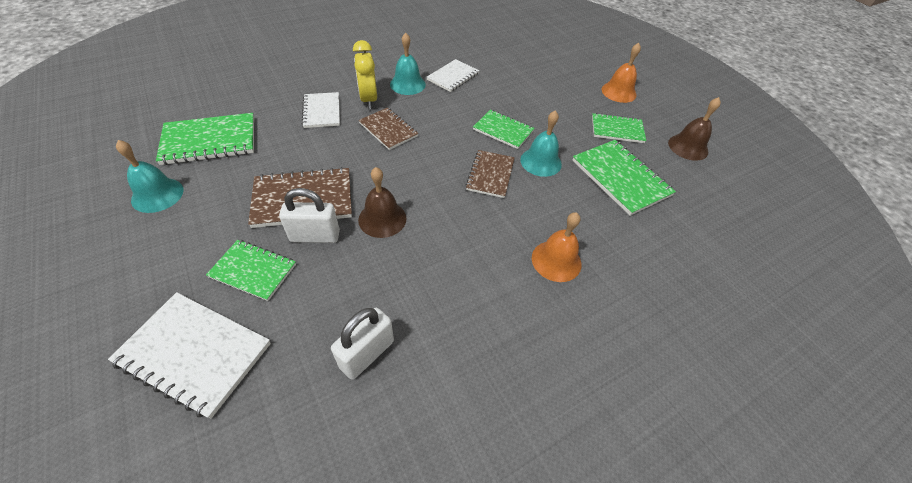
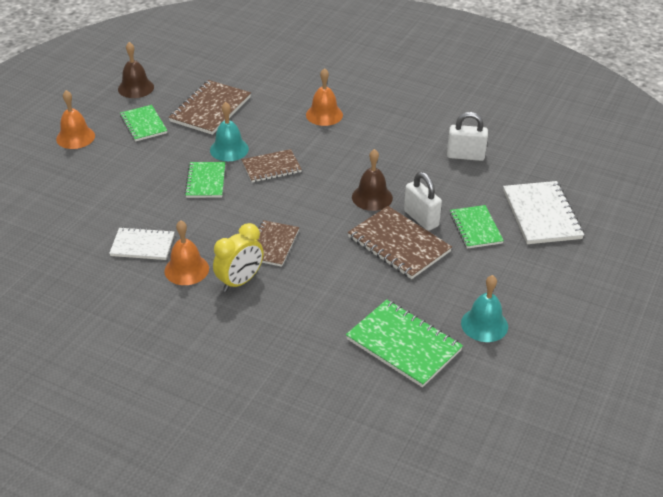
camera: 120 degrees left, 10 degrees down
(322, 111) = (289, 301): white notebook -> none
(407, 84) = (186, 269): turquoise bell -> orange bell
(620, 178) = (210, 109): green notebook -> brown notebook

